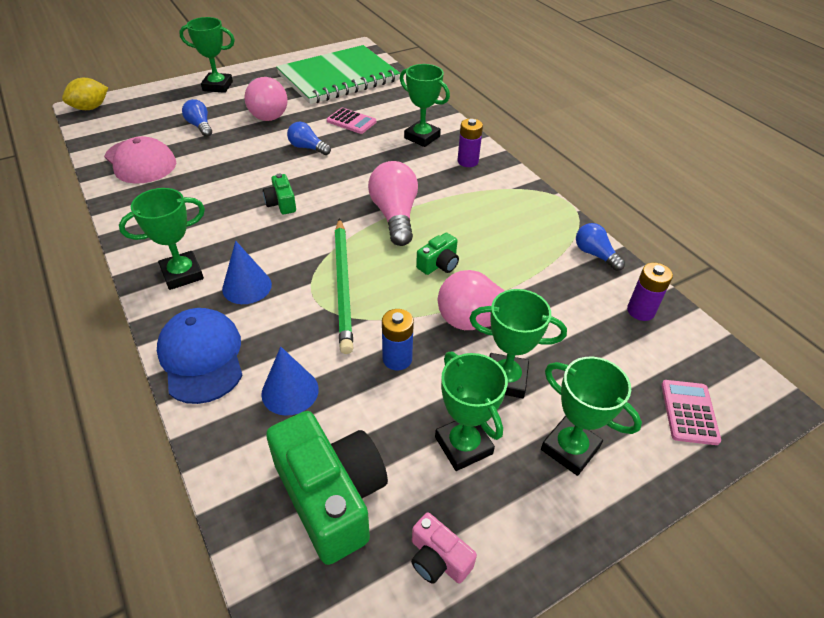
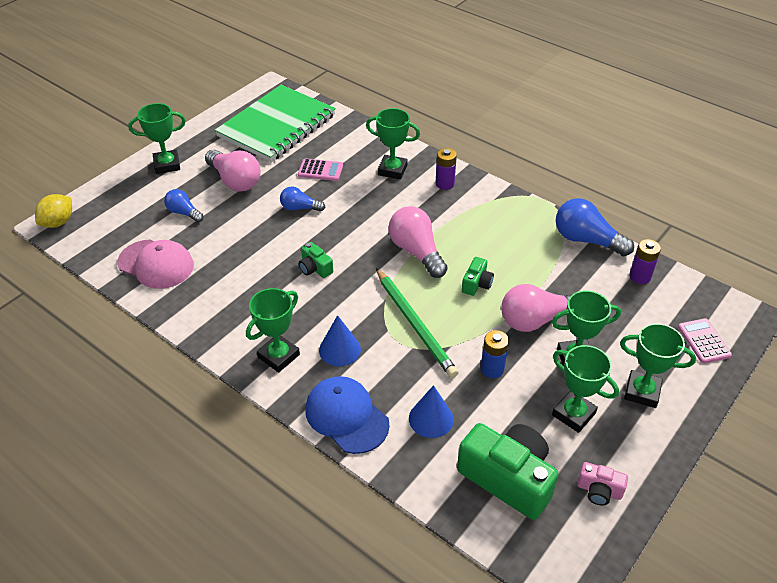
camera: 20 degrees left, 0 degrees up
(595, 254) = (586, 240): blue light bulb -> blue light bulb, size x1.73

